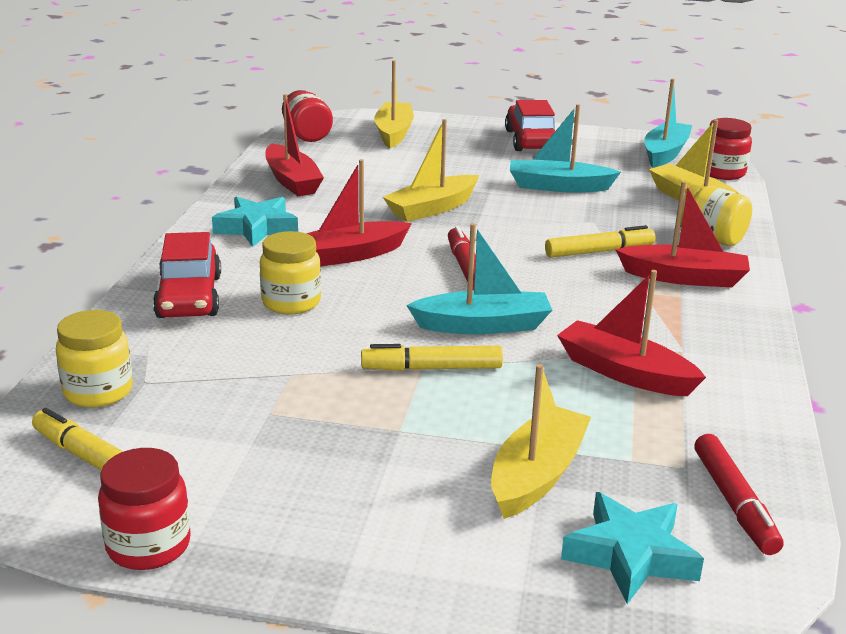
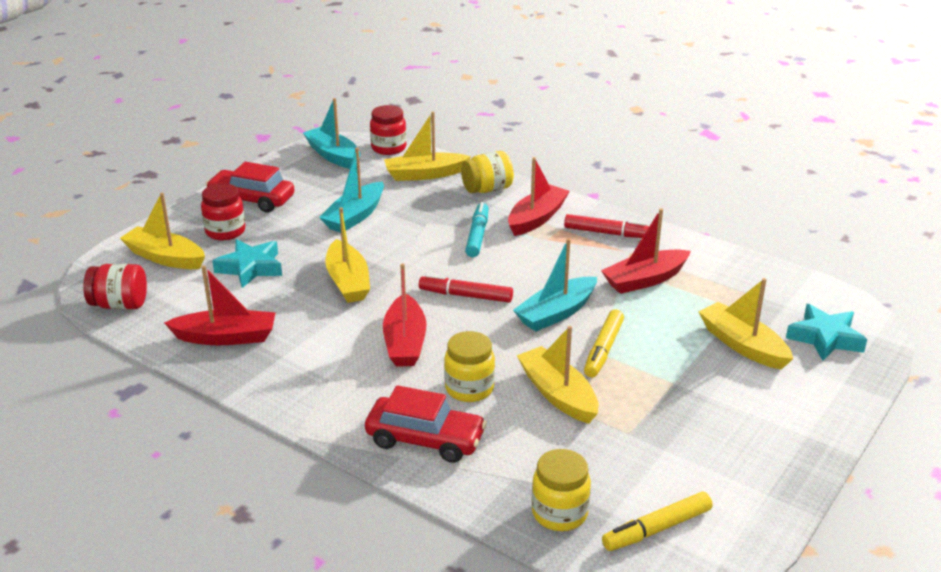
camera: 65 degrees left, 5 degrees up
(148, 546) = (768, 515): red jar -> red jar (225, 231)
(257, 228) = (315, 378): turquoise star -> turquoise star (250, 268)
(316, 354) = (558, 394): none -> yellow boat
(483, 325) = (556, 313): turquoise boat -> turquoise boat turned 150 degrees counterclockwise
(599, 251) = (477, 235): yellow marker -> turquoise marker
(734, 503) = (789, 291): red marker -> red marker (607, 233)

